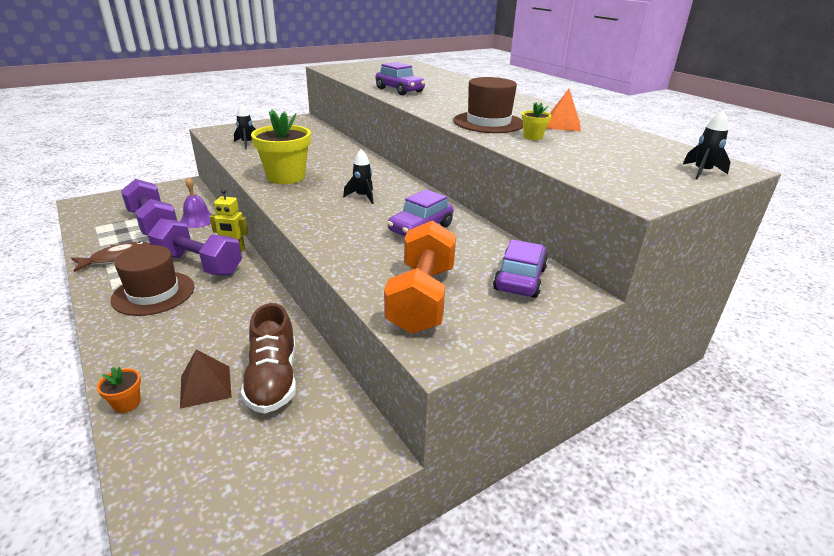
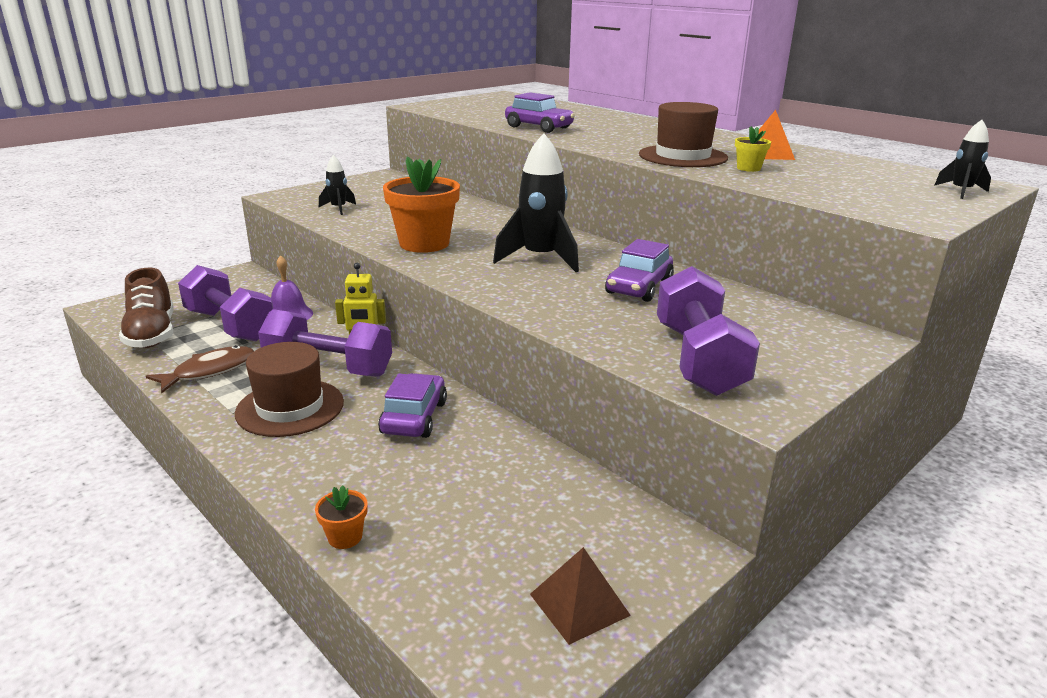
camera: 10 degrees left, 5 degrees down
(205, 386) = (435, 505): brown pyramid -> brown pyramid (579, 604)
(273, 379) = (517, 487): brown shoe -> brown shoe (152, 334)
(286, 177) = (424, 244): yellow flower pot -> orange flower pot
(362, 197) = (540, 259): black rocket -> black rocket, size x1.94
(422, 298) = (698, 359): orange dumbbell -> purple dumbbell
(520, 279) = (793, 329): purple car -> purple car (414, 417)

